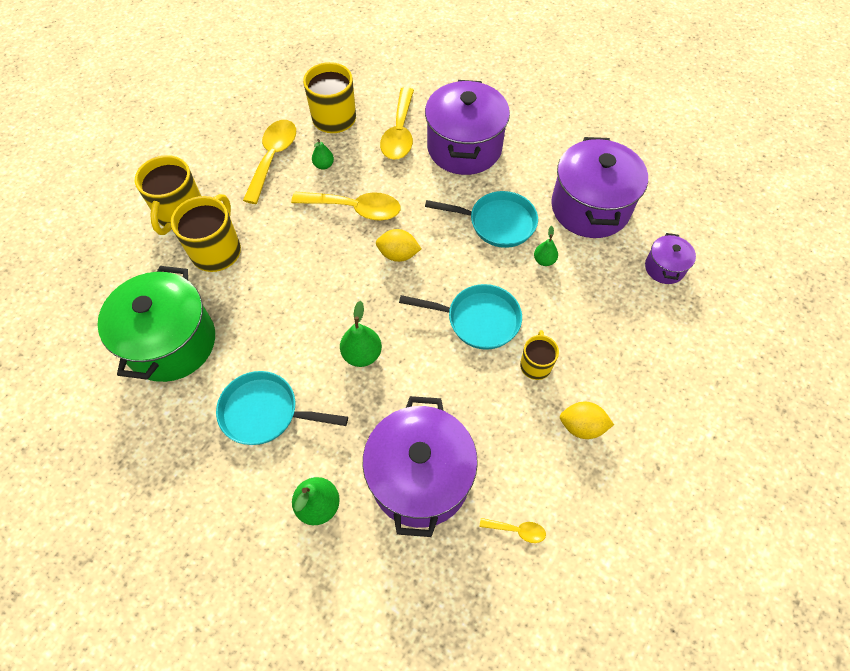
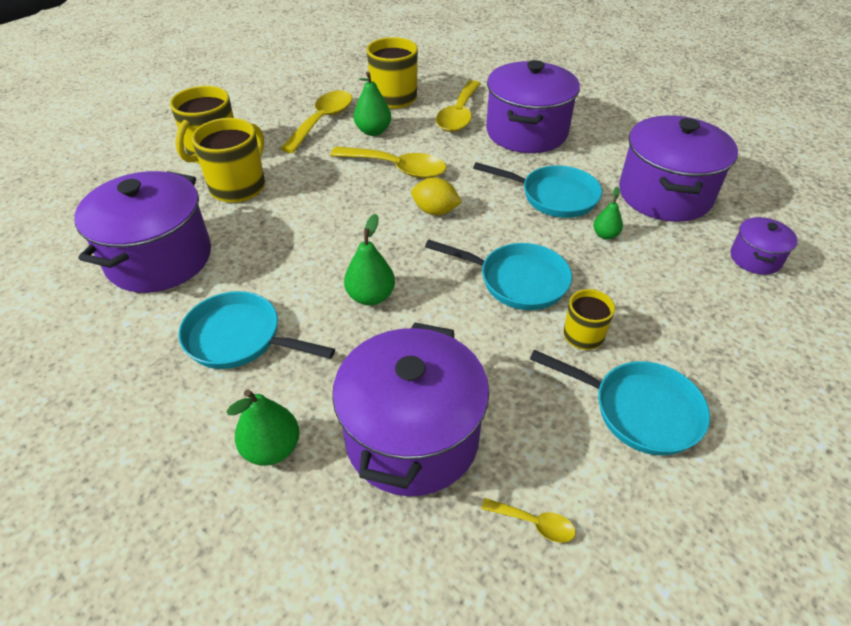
camera: 10 degrees right, 15 degrees down
(171, 342) = (159, 258): green pot -> purple pot
(324, 165) = (373, 131): green pear -> green pear, size x1.59
(581, 426) = (638, 410): yellow lemon -> turquoise pan

